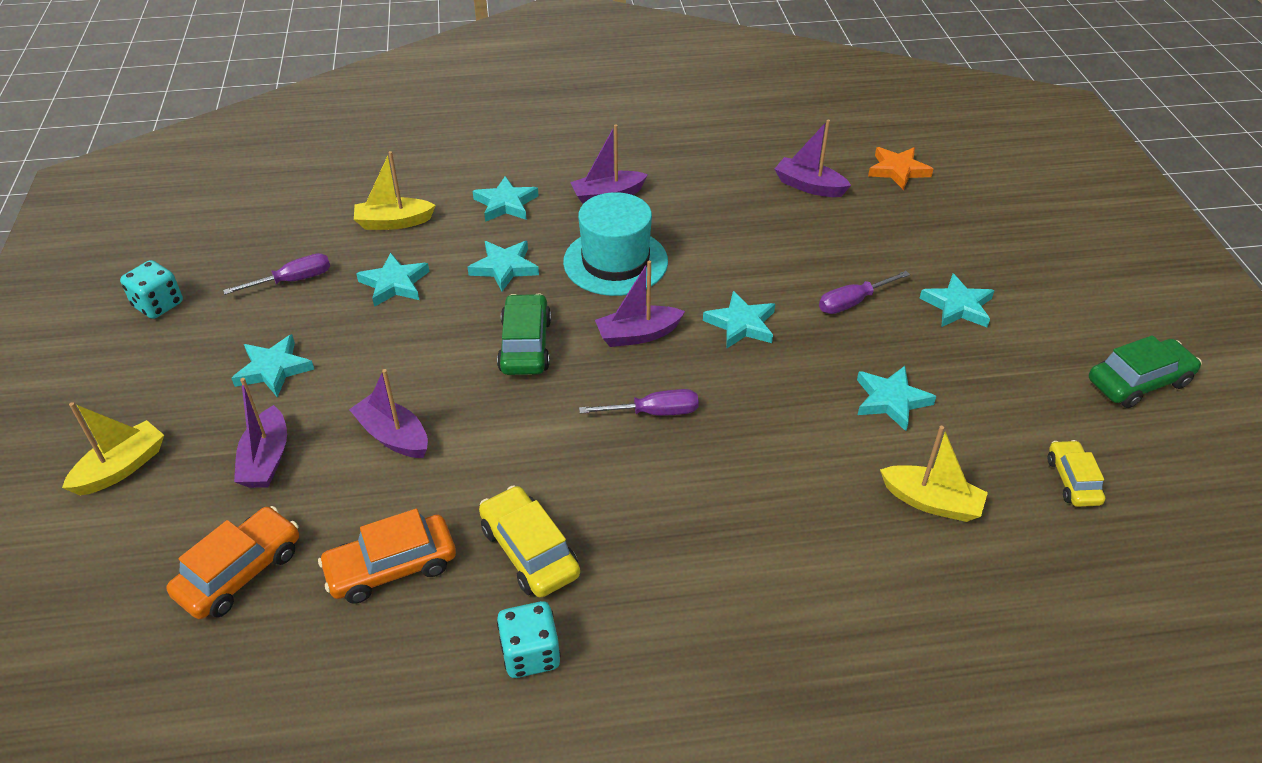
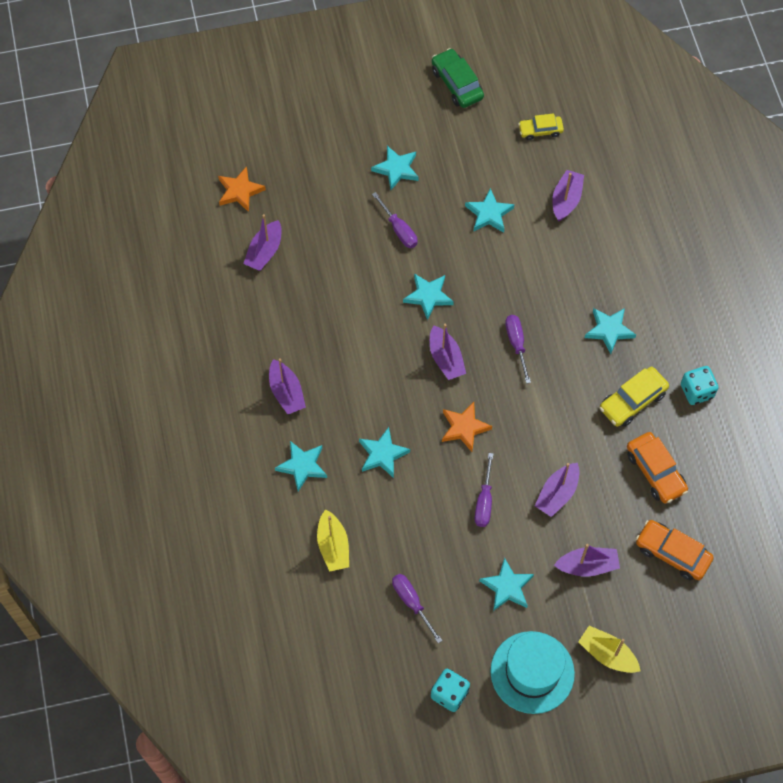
camera: 95 degrees left, 20 degrees up
(394, 284) = (408, 528): turquoise star -> turquoise star (609, 330)
(407, 356) = (484, 501): none -> purple screwdriver
(525, 345) = (464, 428): green car -> orange star
(615, 262) = (368, 379): turquoise hat -> turquoise hat (532, 672)
(931, 502) = (566, 200): yellow boat -> purple boat

